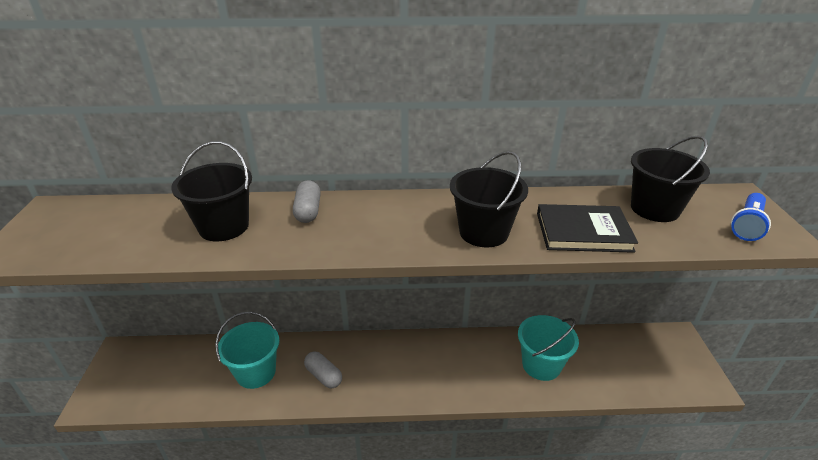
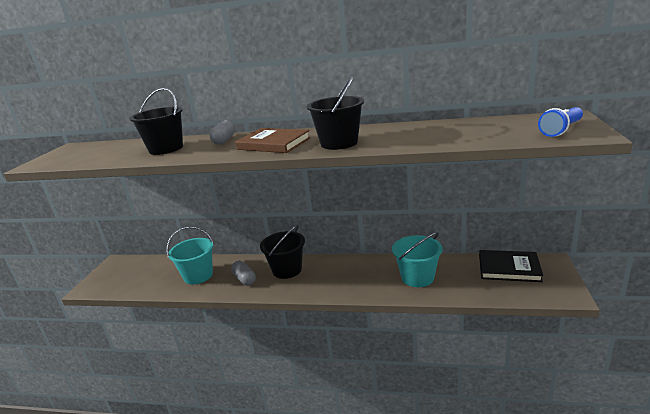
camera: 15 degrees right, 10 degrees down
(389, 226) = (273, 144): none -> brown book
(583, 232) = (416, 139): black book -> black book (509, 268)
(654, 209) = (485, 126): black bucket -> black bucket (287, 270)

